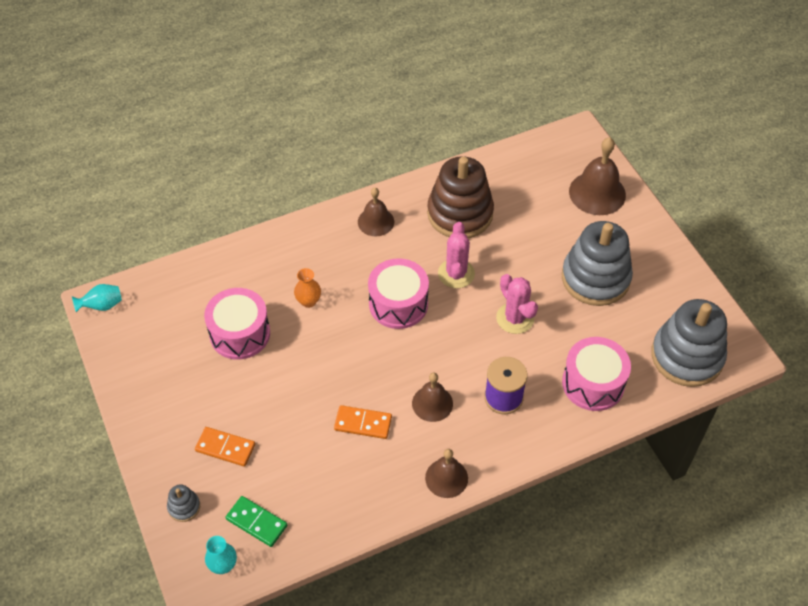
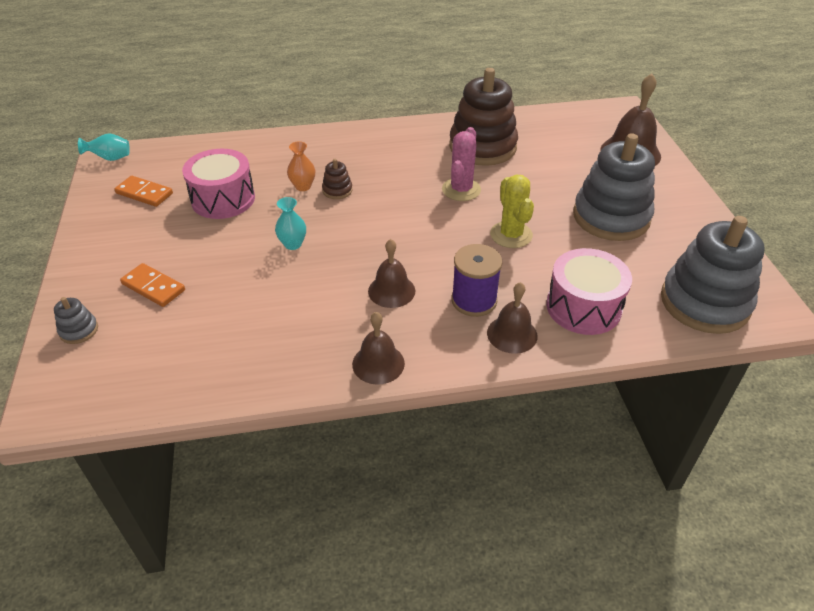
camera: 15 degrees right, 10 degrees down
(223, 565) = (84, 395): turquoise vase -> turquoise vase (293, 244)
(256, 522) = (145, 361): green domino -> none
(343, 299) = (337, 190): none -> brown stacking toy
(363, 423) = (308, 294): orange domino -> orange domino (144, 193)
(376, 221) = (397, 140): brown bell -> brown bell (512, 334)
(398, 304) = (391, 203): pink drum -> none
(515, 318) = (511, 235): pink cactus -> yellow cactus

